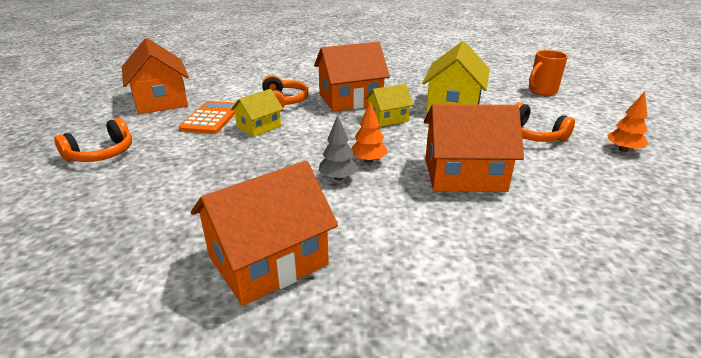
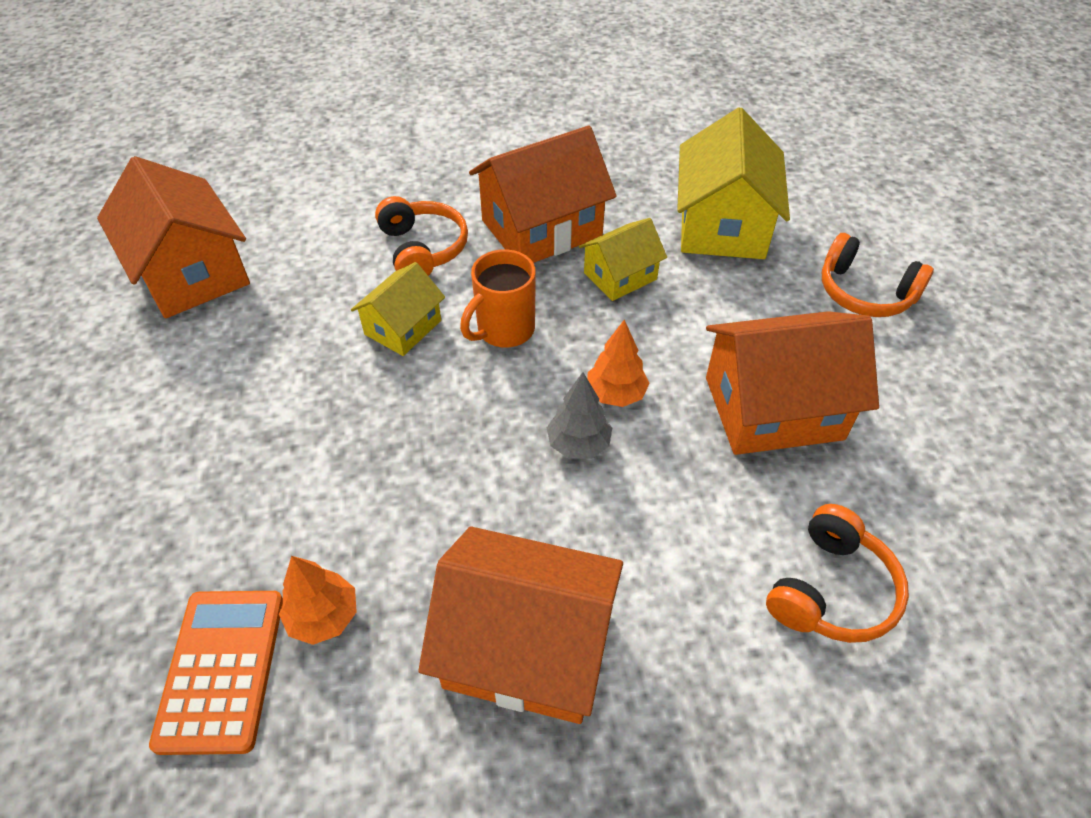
camera: 10 degrees left, 20 degrees up
(101, 153) = (148, 439): orange headphones -> orange headphones (831, 589)
(211, 118) = (308, 313): orange calculator -> orange calculator (221, 669)
(268, 260) = (526, 647): orange house -> orange house turned 60 degrees clockwise
(541, 91) = (863, 167): orange mug -> orange mug (504, 330)
(623, 150) = (1004, 313): orange tree -> orange tree (324, 617)

